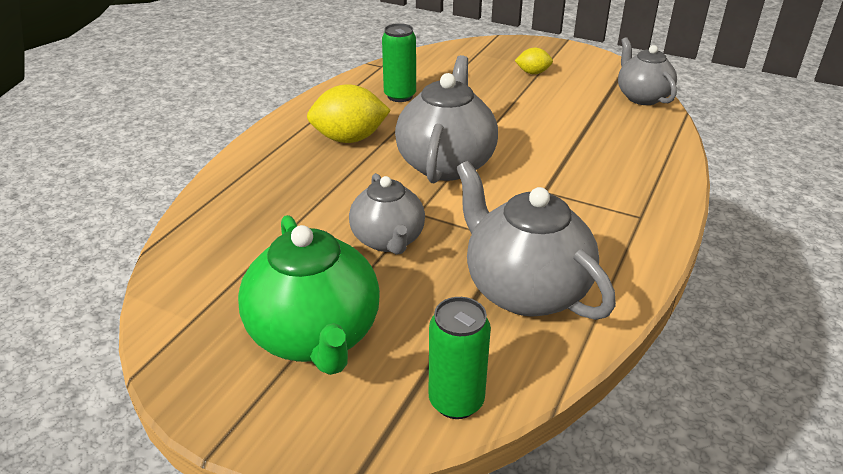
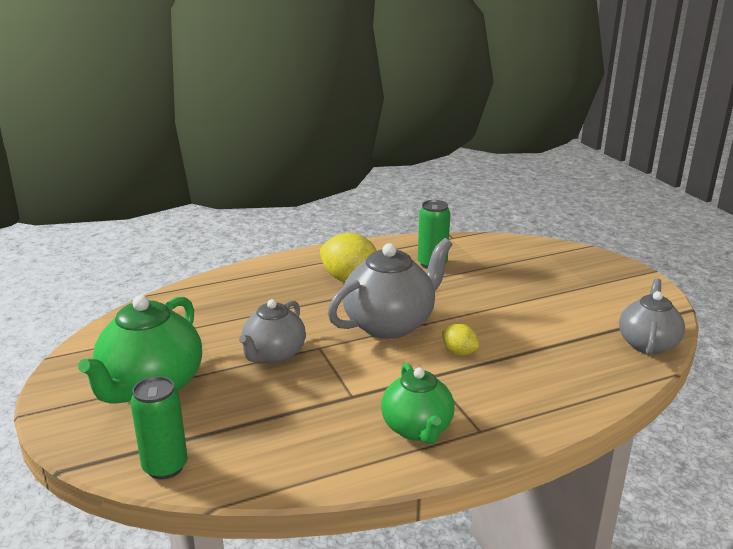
camera: 40 degrees right, 10 degrees down
(524, 290) = (308, 430): grey teapot -> none
(533, 73) = (572, 286): yellow lemon -> yellow lemon (459, 352)
(600, 240) = (417, 429): none -> green teapot

